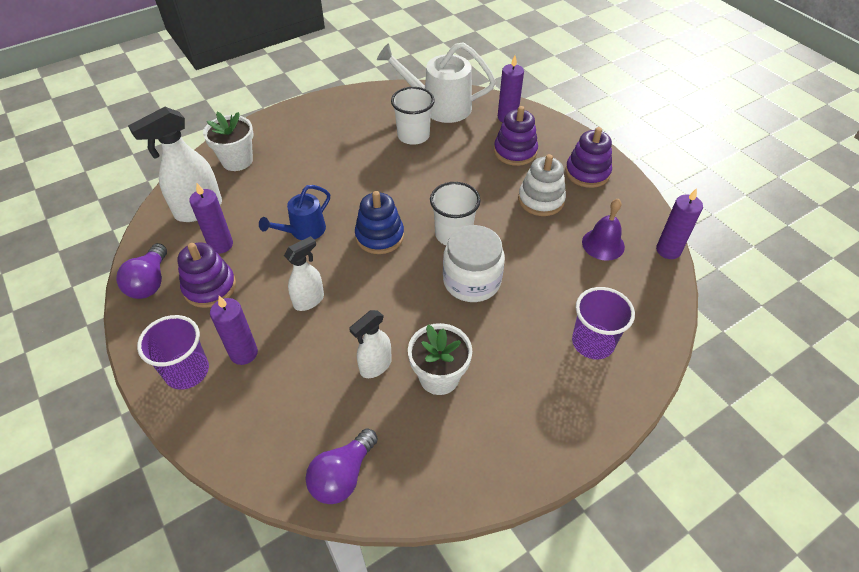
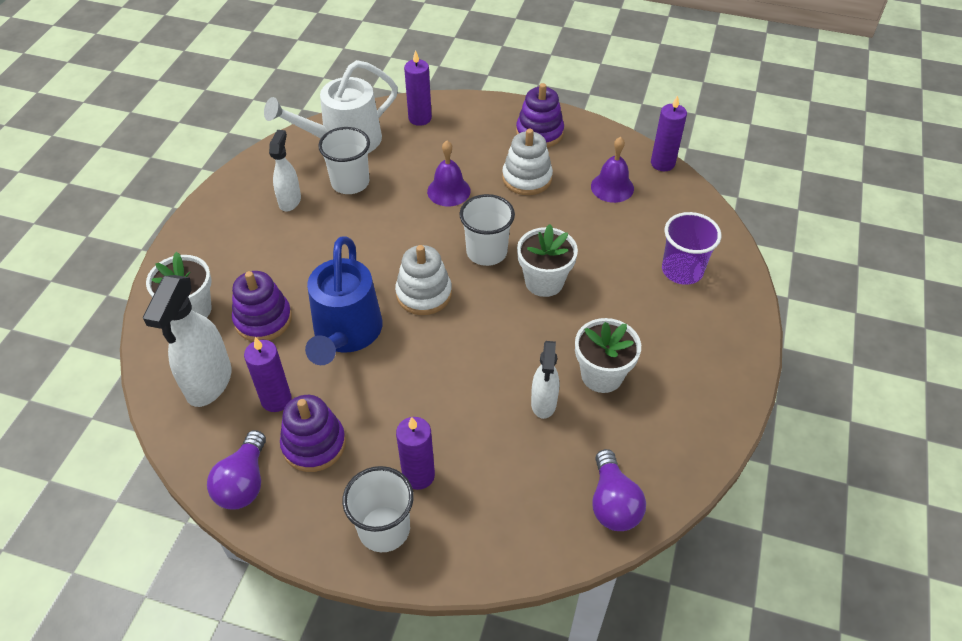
camera: 40 degrees left, 0 degrees up
(150, 282) = (244, 482): purple light bulb -> purple light bulb turned 45 degrees clockwise
(187, 371) = (384, 529): purple cup -> white cup
(303, 231) = (346, 334): blue watering can -> blue watering can, size x1.66
(309, 300) = (424, 390): white spray bottle -> white spray bottle (290, 201)
(379, 236) = (424, 294): blue stacking toy -> white stacking toy
(471, 281) = (544, 282): white jar -> white flower pot
(473, 177) = (448, 191): none -> purple bell
(515, 151) = (460, 147): purple stacking toy -> purple stacking toy (263, 319)

